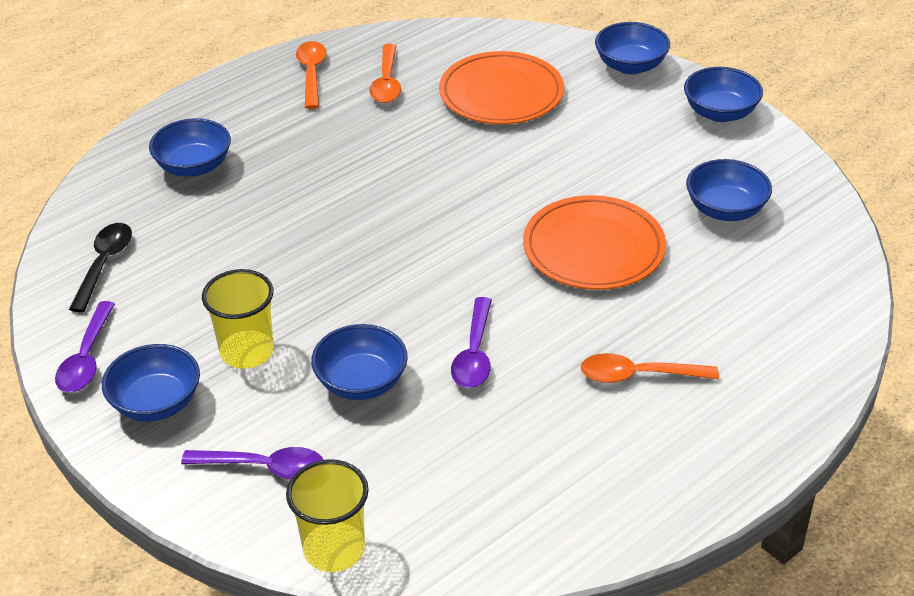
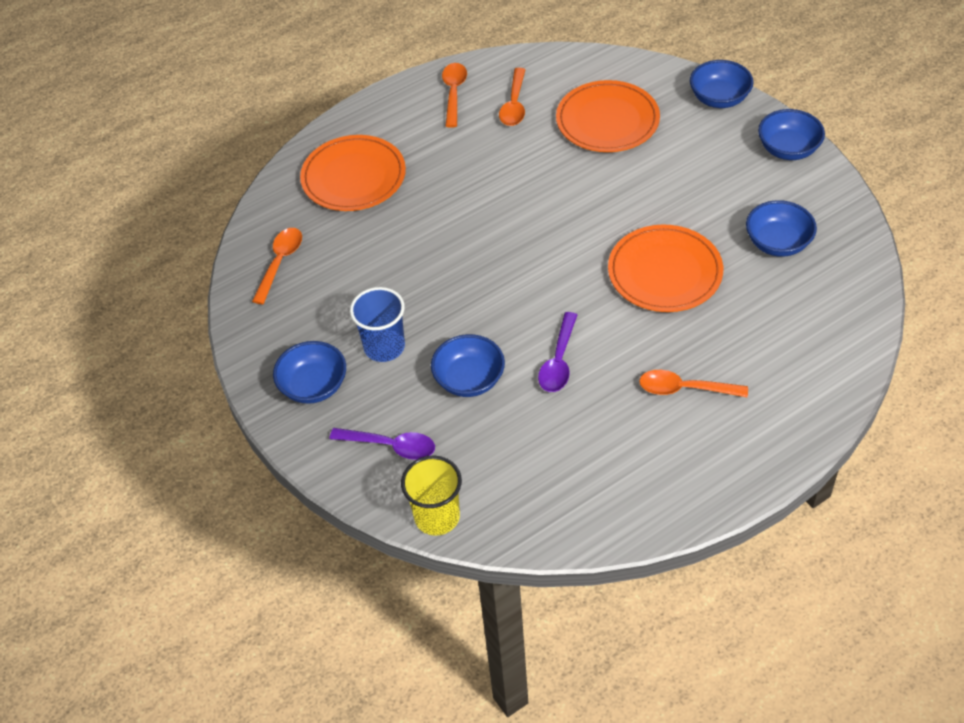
camera: 10 degrees right, 10 degrees up
(86, 358) = (263, 344): purple spoon -> none
(104, 264) = (280, 262): black spoon -> orange spoon
(194, 166) = (353, 177): blue bowl -> orange plate
(247, 351) = (384, 347): yellow cup -> blue cup

